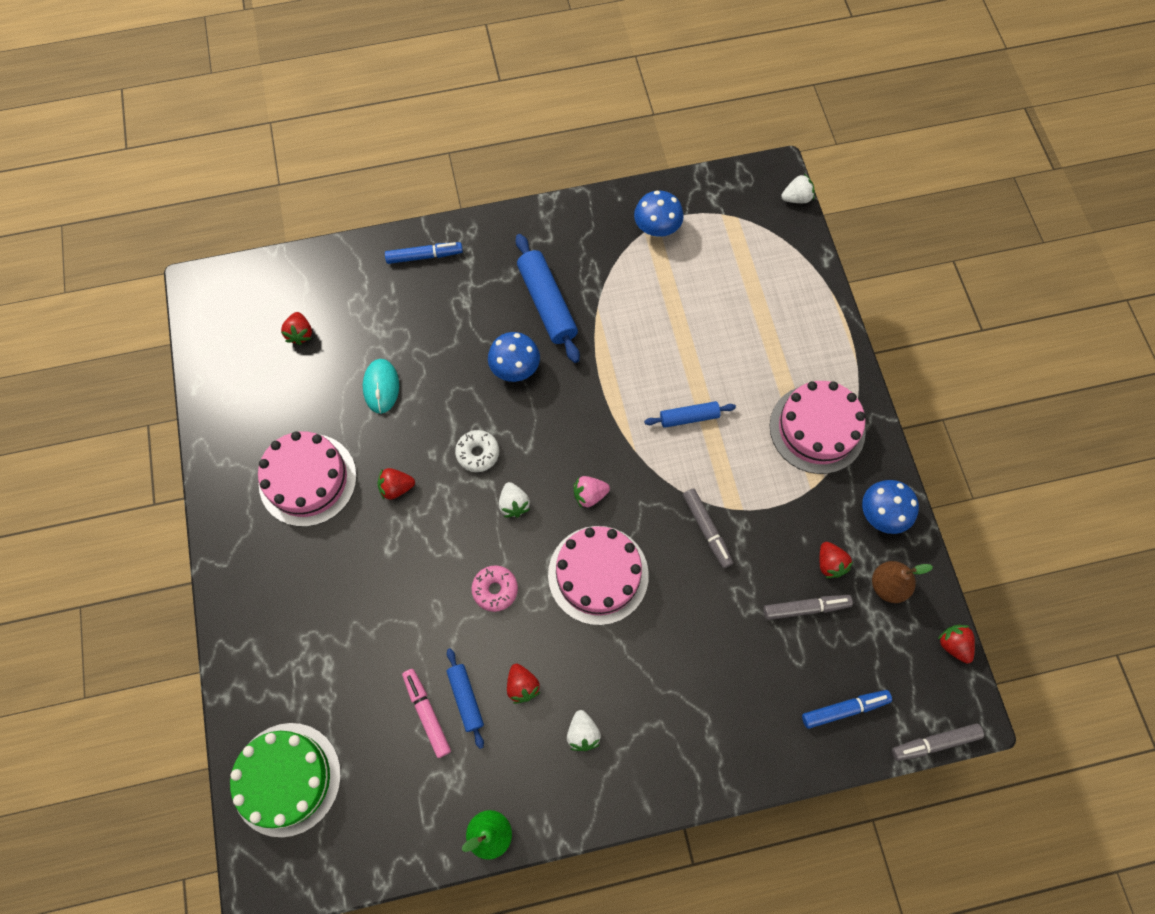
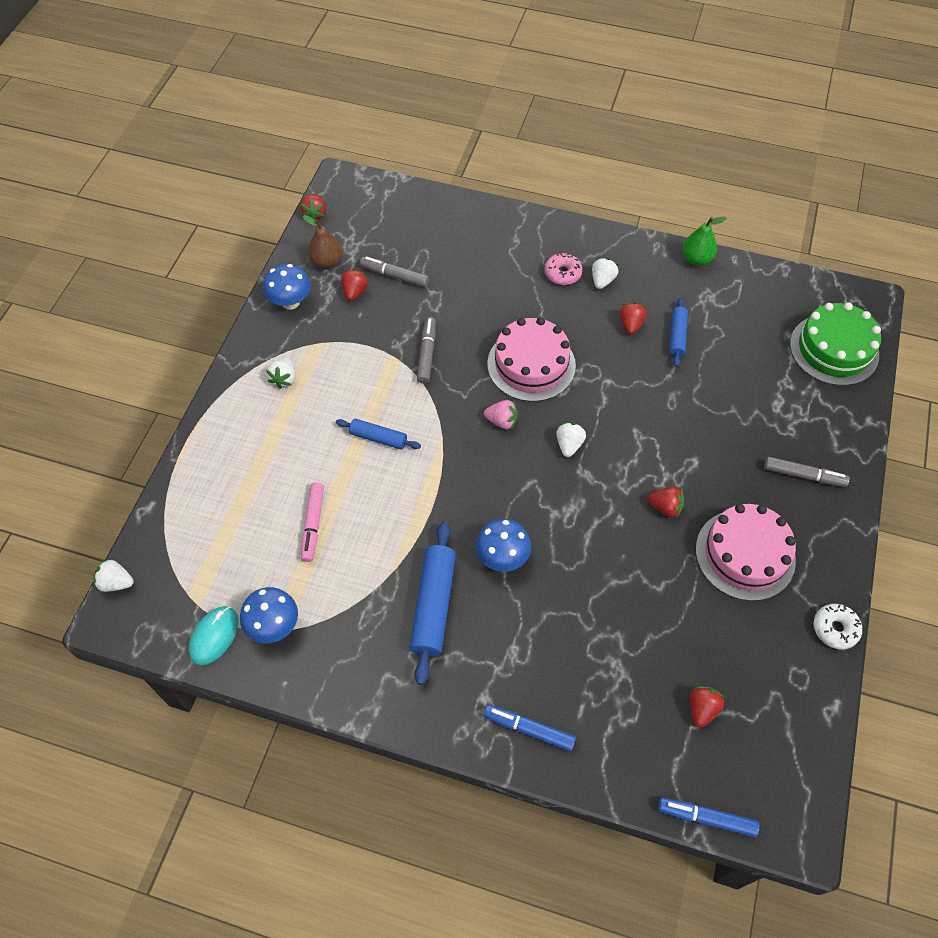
camera: 150 degrees left, 10 degrees down
(381, 387) = (640, 606): turquoise mouse -> turquoise mouse (214, 636)
(427, 713) = (711, 340): pink marker -> pink marker (313, 524)
(478, 453) = (578, 500): white donut -> white donut (835, 629)
(495, 590) = (618, 392): pink donut -> pink donut (562, 273)
(817, 428) = (284, 379): pink cake -> white strawberry
(844, 709) = (416, 216): blue marker -> blue marker (706, 818)
(934, 743) = (374, 177): grey marker -> grey marker (804, 475)

